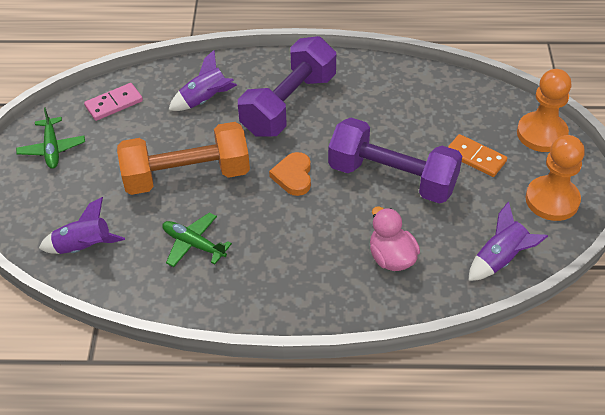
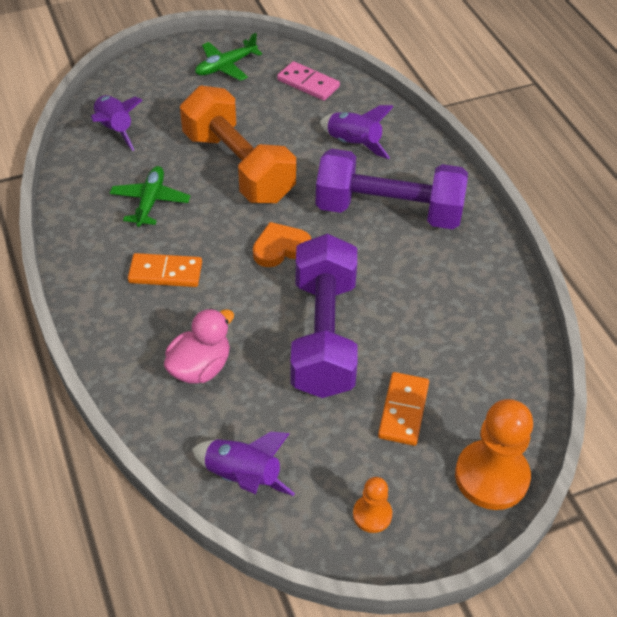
camera: 65 degrees right, 0 degrees up
(282, 254) = (165, 272): none -> orange domino
(552, 200) = (372, 514): orange pawn -> orange pawn, size x0.52

